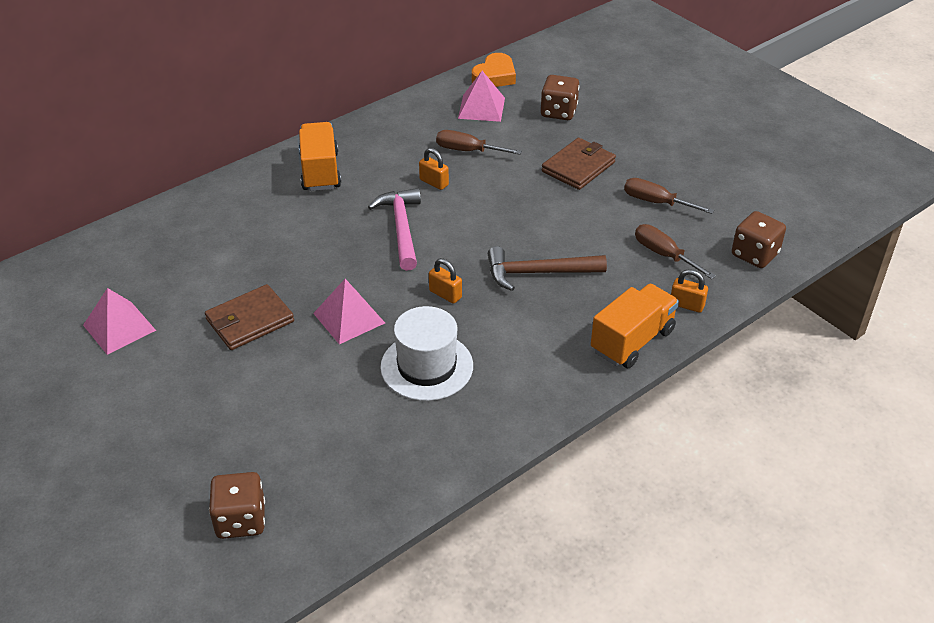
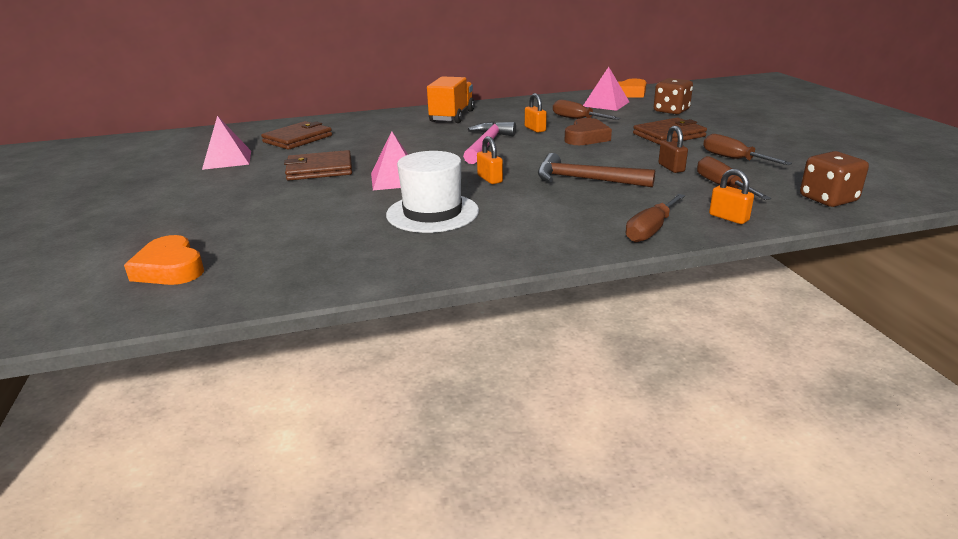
camera: 25 degrees right, 15 degrees down
(168, 263) = (298, 139): none -> brown wallet
(241, 520) = (170, 268): brown dice -> orange heart
(498, 190) = (586, 137): none -> brown heart
(607, 232) = (671, 168): none -> brown padlock
(632, 341) = (650, 230): orange truck -> brown screwdriver

